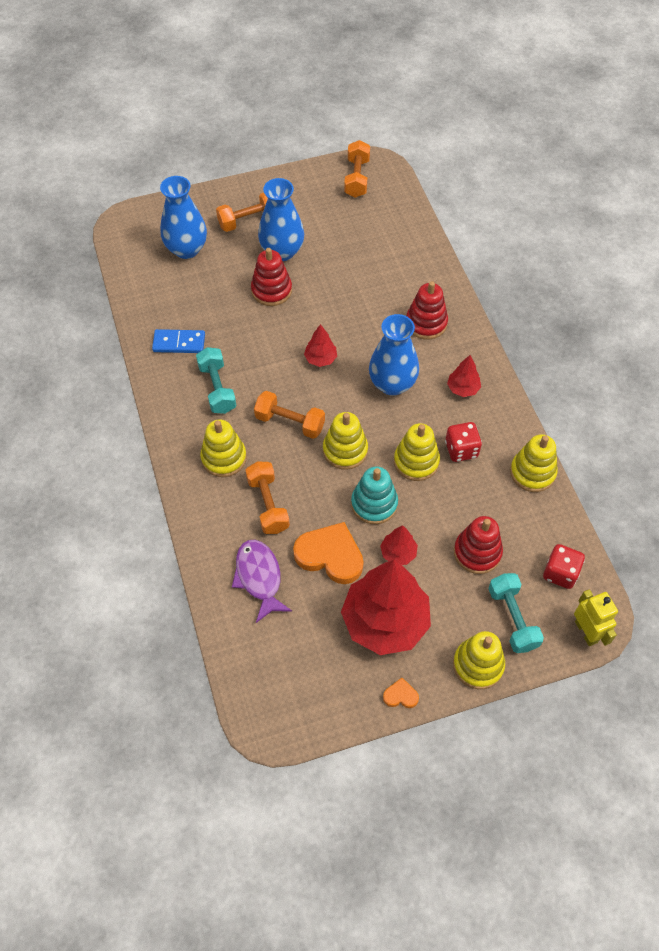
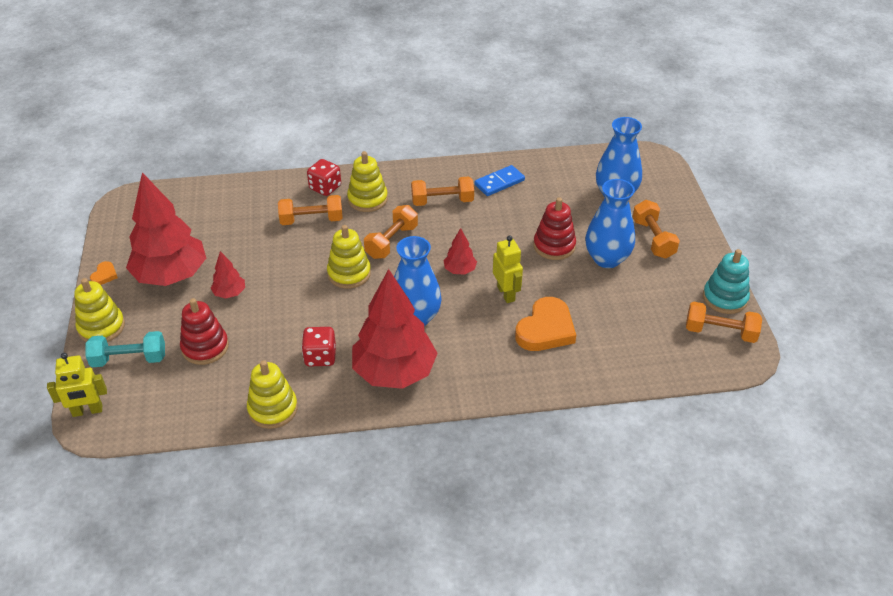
camera: 100 degrees right, 15 degrees down
(179, 343) = (499, 182): blue domino -> blue domino turned 45 degrees clockwise
(217, 388) = (442, 201): turquoise dumbbell -> orange dumbbell
(259, 577) = (246, 209): purple fish -> none
(330, 555) = (247, 251): orange heart -> orange heart (546, 329)
(344, 320) = (506, 293): none -> yellow robot
(374, 504) = (285, 285): turquoise stacking toy -> turquoise stacking toy (724, 298)
(416, 461) = (319, 321): yellow stacking toy -> none
(426, 323) = (489, 357): red stacking toy -> none
(463, 388) = (394, 372): red tree -> red tree, size x2.28
(560, 573) = (154, 405): red dice -> red dice (325, 188)

